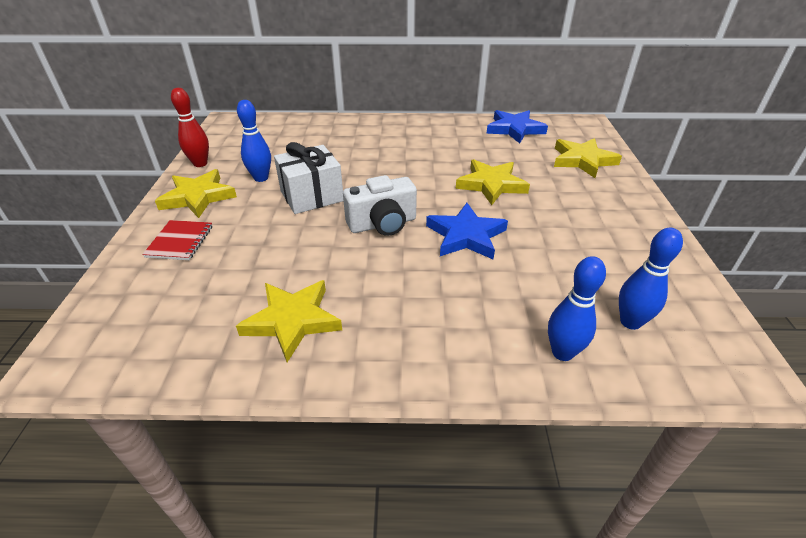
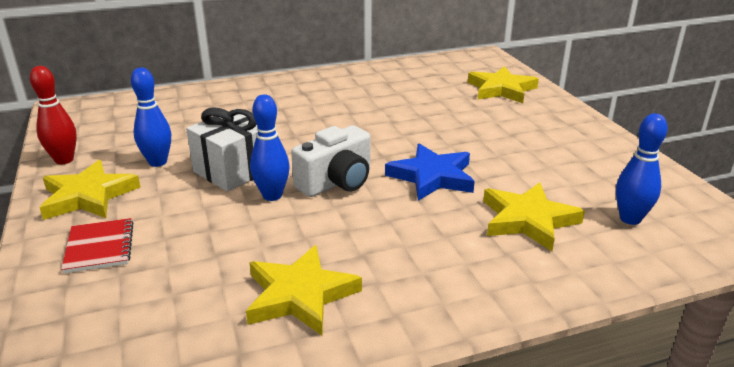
camera: 20 degrees left, 10 degrees down
(491, 185) = (427, 125): yellow star -> yellow star (528, 220)
(514, 129) = (416, 70): blue star -> none
(562, 352) = (588, 258): blue bowling pin -> blue bowling pin (272, 196)

